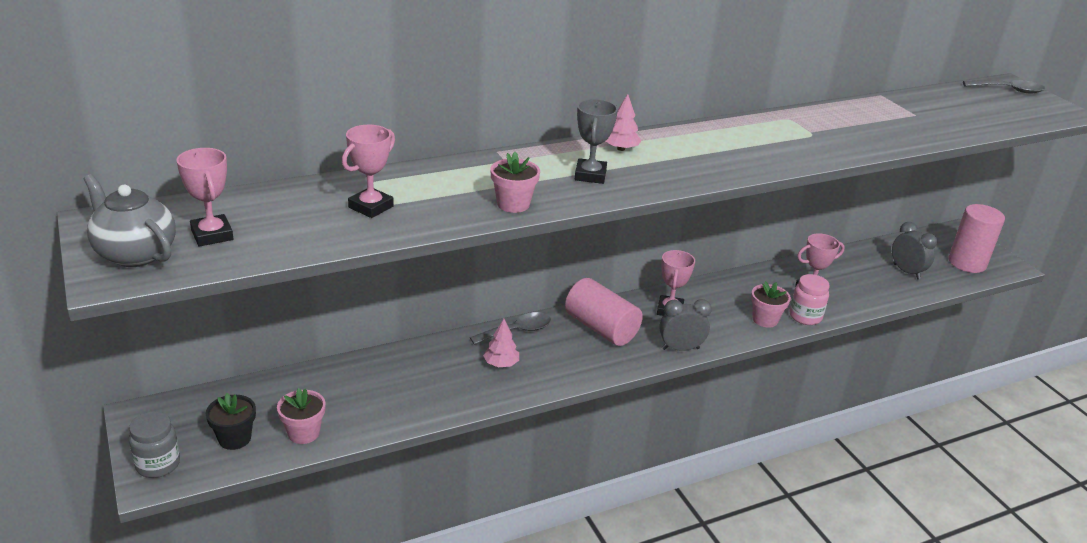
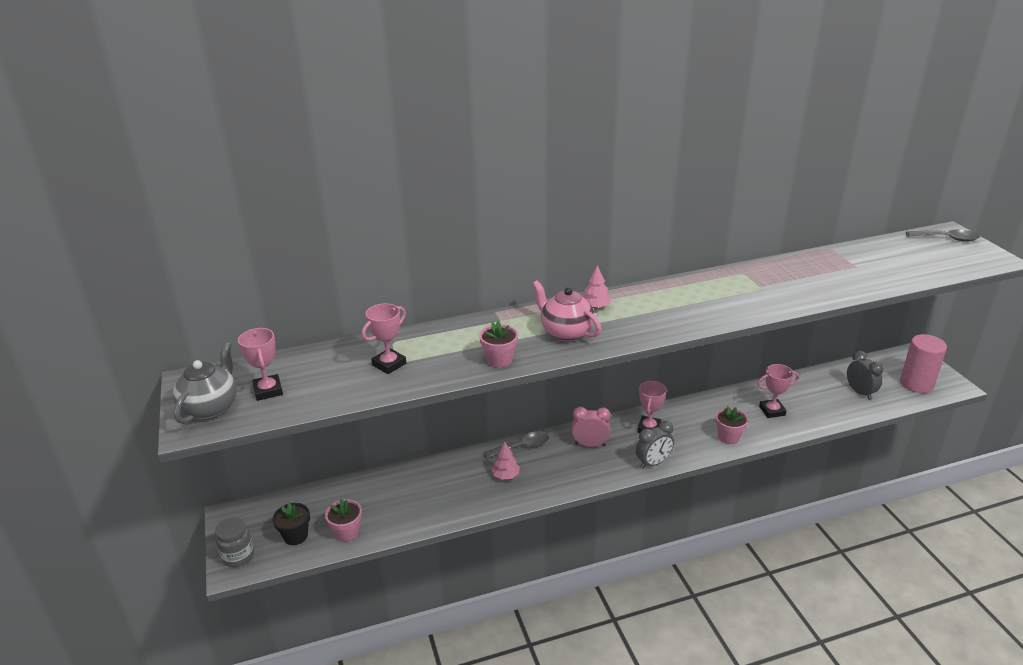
camera: 10 degrees right, 0 degrees up
(135, 254) = (211, 407): grey teapot -> grey teapot turned 60 degrees clockwise
(590, 175) = (566, 332): grey trophy -> pink teapot
(601, 328) = (590, 444): pink cylinder -> pink clock
(680, 348) = (653, 463): grey clock -> grey clock turned 150 degrees clockwise
(805, 317) = (764, 434): pink jar -> none

